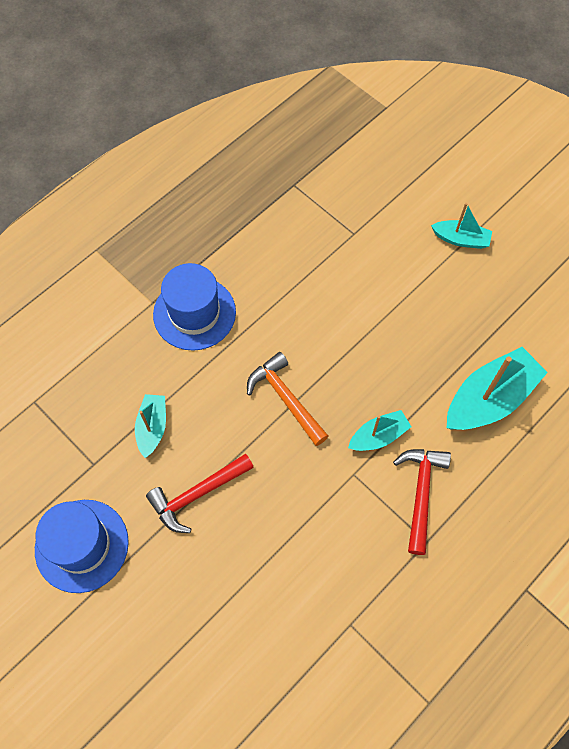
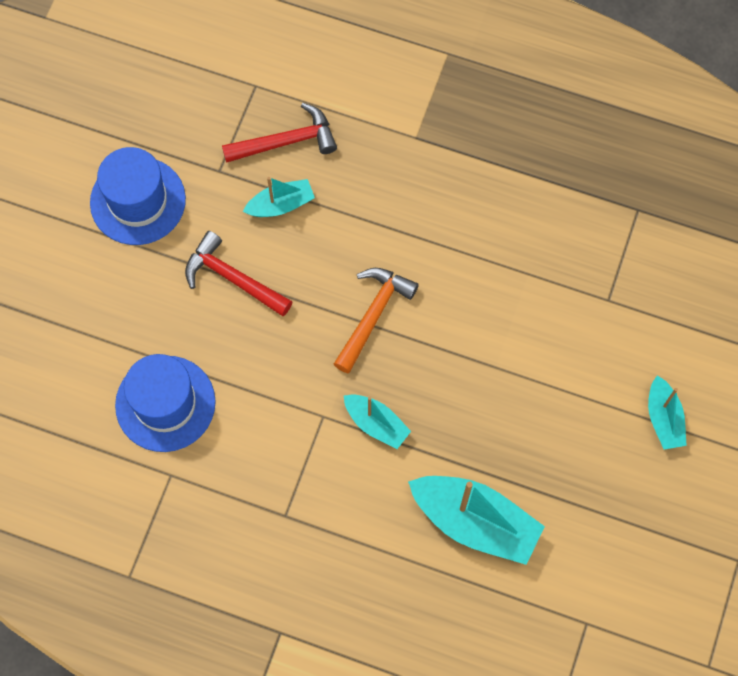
camera: 65 degrees right, 5 degrees up
(194, 313) = (424, 183): blue hat -> blue hat (165, 403)
(420, 493) = (333, 490): red hammer -> red hammer (286, 141)

